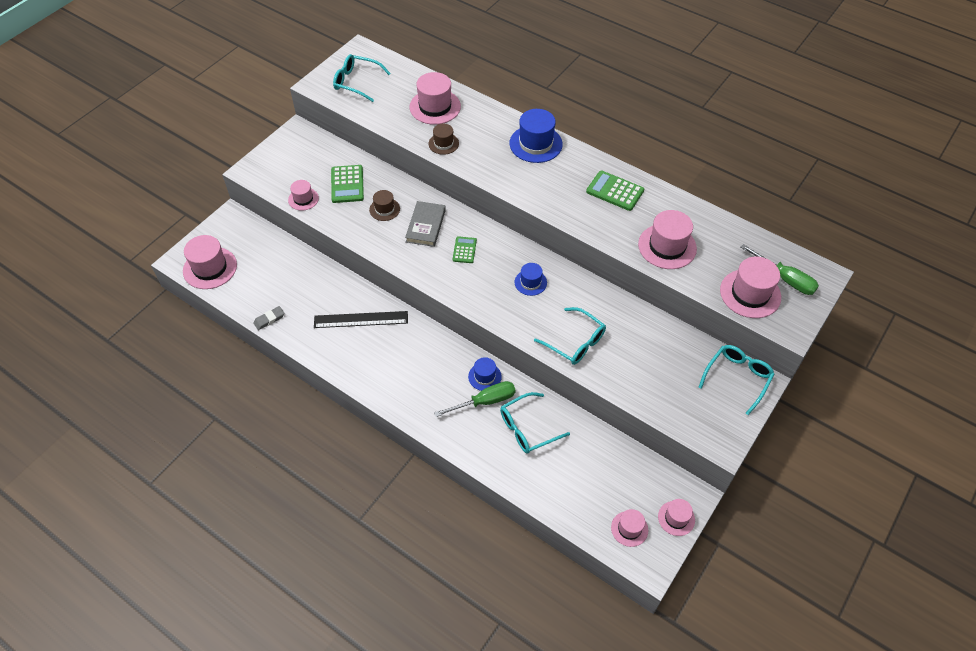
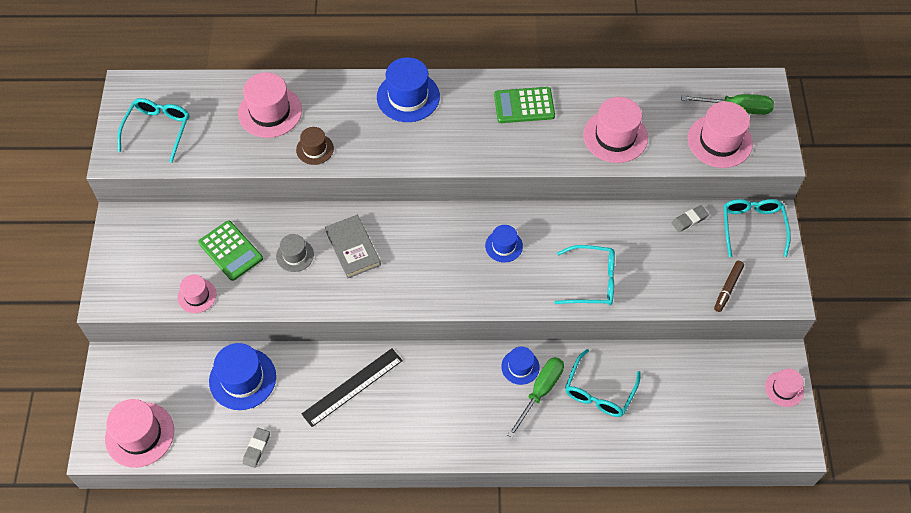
camera: 35 degrees left, 5 degrees up
(298, 273) = (242, 379): none -> blue hat
(356, 82) = (158, 129): turquoise glasses -> turquoise glasses turned 120 degrees clockwise
(384, 209) = (295, 255): brown hat -> grey hat
(464, 250) = (413, 251): green calculator -> none
(629, 529) = (755, 425): pink hat -> none
(678, 409) = (728, 288): none -> brown marker
(688, 344) = (689, 220): none -> grey eraser

